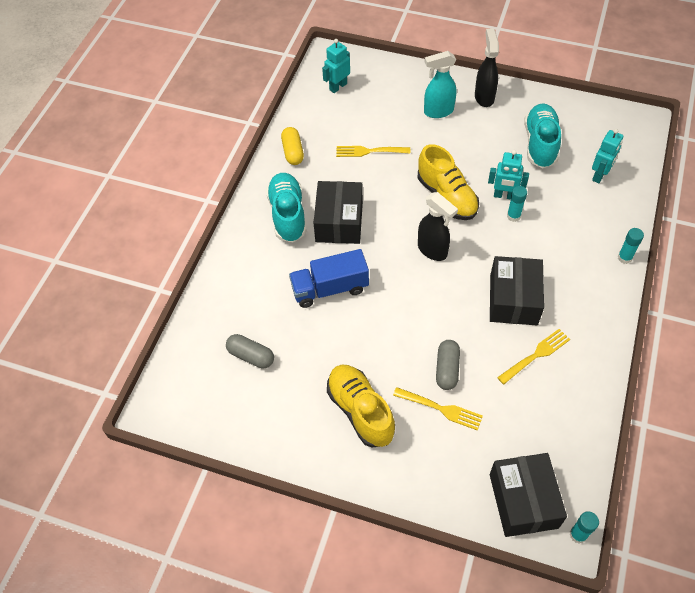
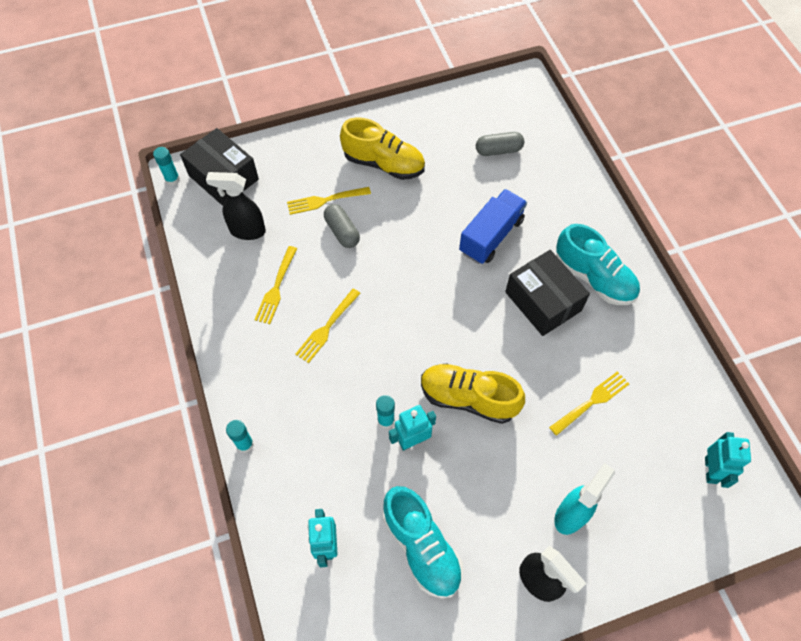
camera: 140 degrees right, 5 degrees up
(293, 152) = (662, 347): yellow capsule -> none
(432, 250) = (435, 328): black spray bottle -> black spray bottle (247, 231)
(513, 299) = (327, 327): black box -> yellow fork

